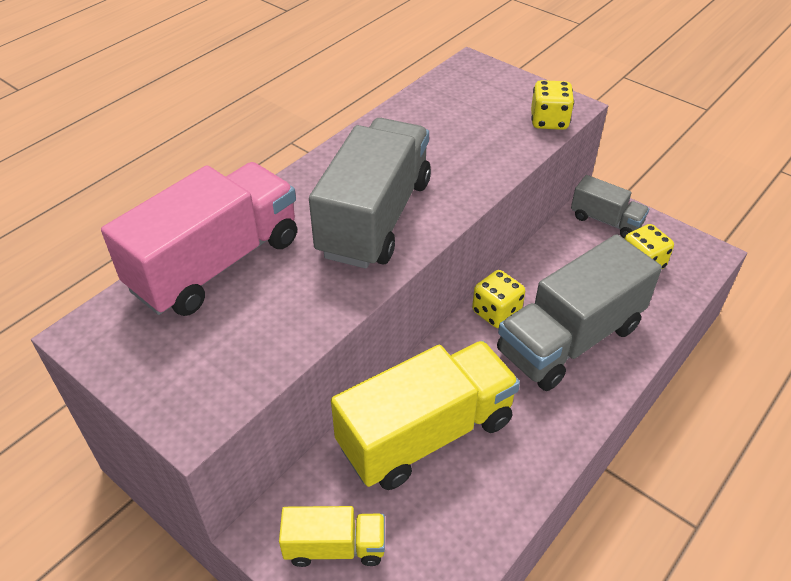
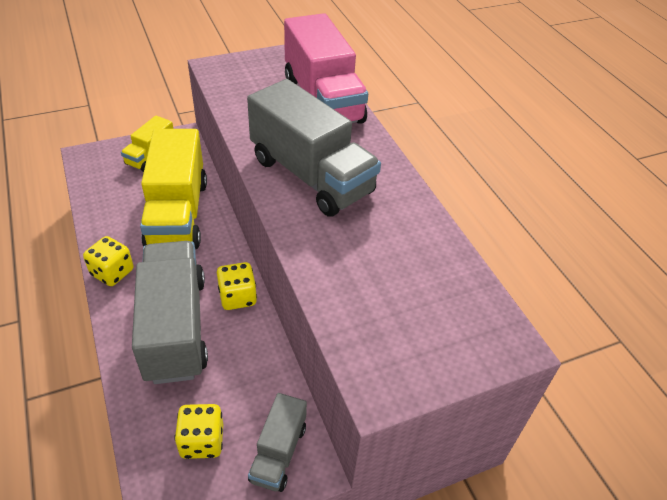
camera: 115 degrees right, 0 degrees up
(549, 121) = (362, 353): yellow dice -> yellow dice (112, 272)
(606, 221) = (278, 452): grey truck -> grey truck turned 45 degrees counterclockwise

